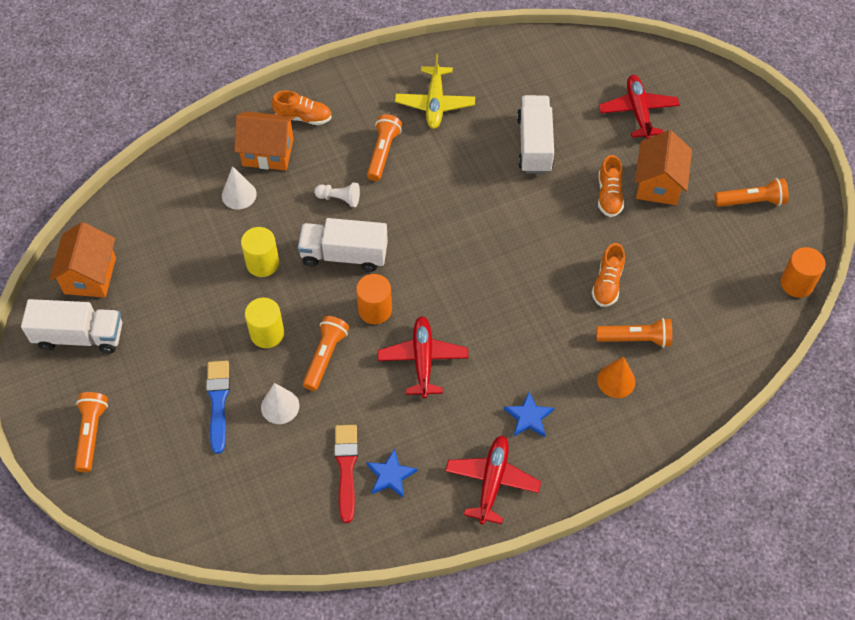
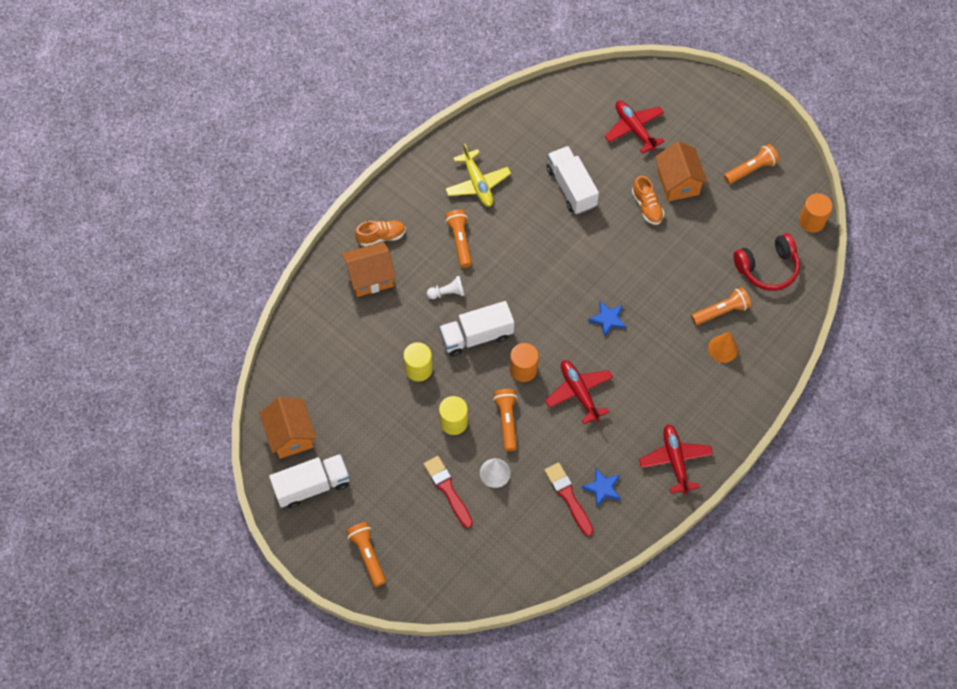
camera: 25 degrees left, 5 degrees up
(218, 402) = (447, 490): blue brush -> red brush
(239, 195) = (368, 322): white cone -> none
(528, 417) = (676, 402): blue star -> blue star (608, 319)
(607, 283) = (680, 277): orange shoe -> none
(716, 313) = (767, 268): none -> red headphones

